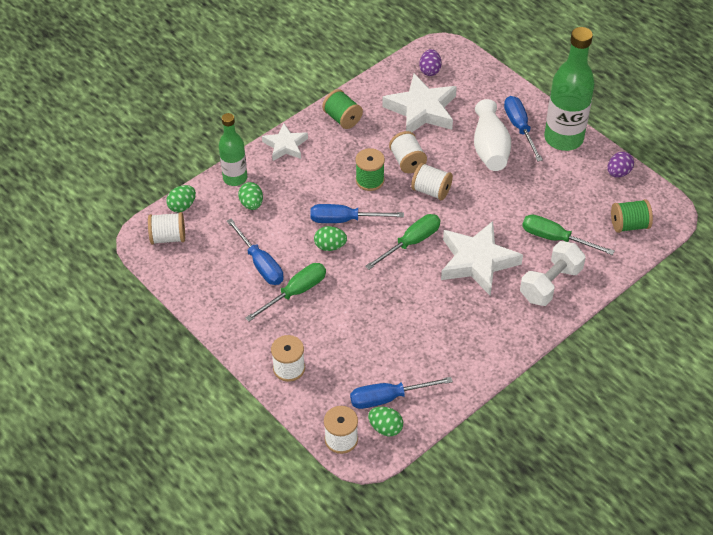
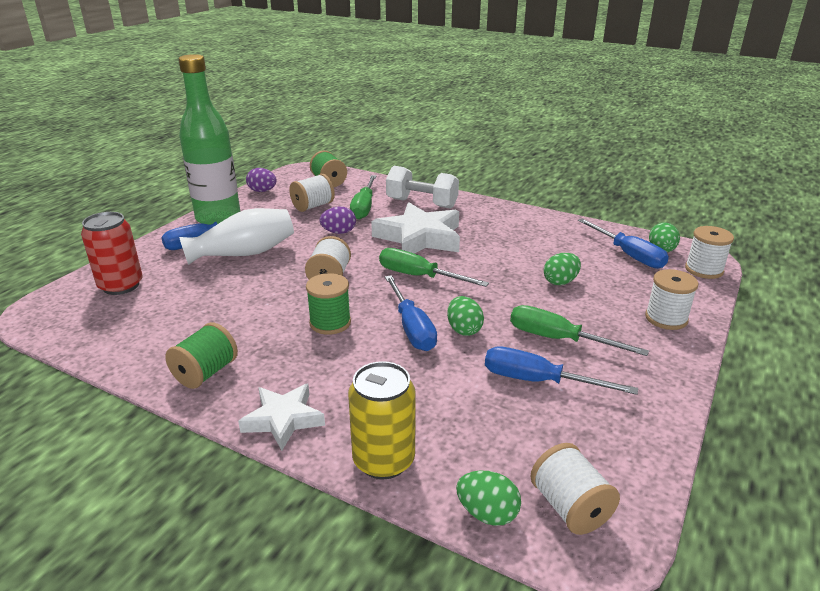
camera: 110 degrees left, 20 degrees down
(235, 178) = (383, 460): green bottle -> yellow can
(251, 204) = (432, 422): green egg -> green egg (560, 282)
(260, 264) = (538, 381): blue screwdriver -> blue screwdriver turned 105 degrees counterclockwise
(407, 161) = (284, 301): white spool -> white spool (313, 206)
(421, 110) = (178, 308): white star -> none
(430, 70) = (90, 316): purple egg -> purple egg (339, 232)
(464, 83) = (121, 286): none -> red can

